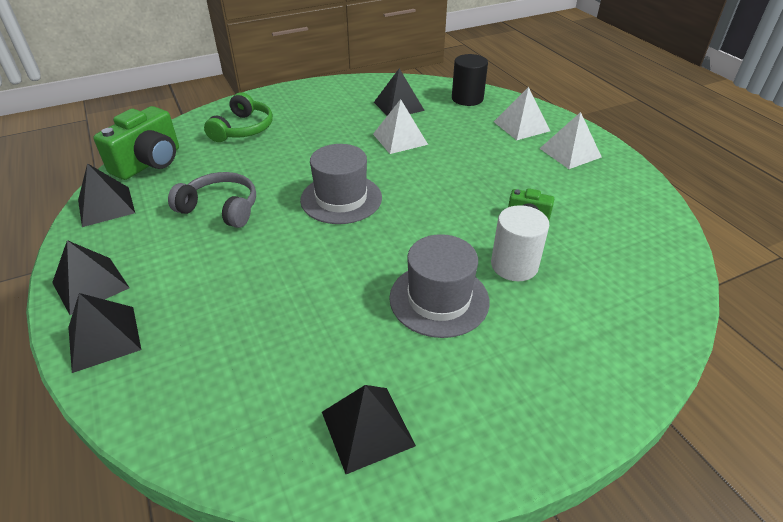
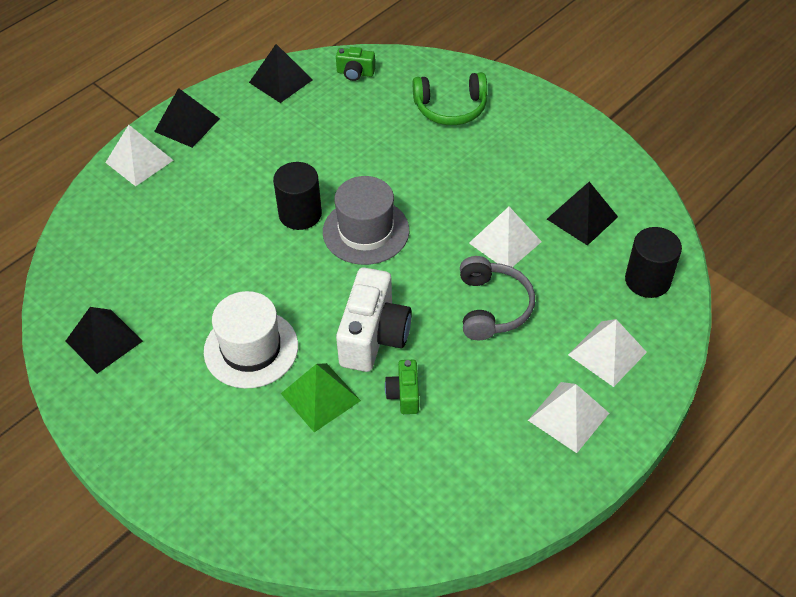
camera: 70 degrees right, 10 degrees up
(104, 338) = (139, 161): black pyramid -> white pyramid
(149, 163) = (355, 73): green camera -> green camera, size x0.51
(221, 208) = (311, 153): grey headphones -> grey headphones (493, 307)
(291, 231) = (300, 214): none -> black cylinder
(439, 299) = (251, 348): grey hat -> white hat
(460, 220) = (373, 336): none -> white camera
(514, 265) = (320, 397): white cylinder -> green pyramid

